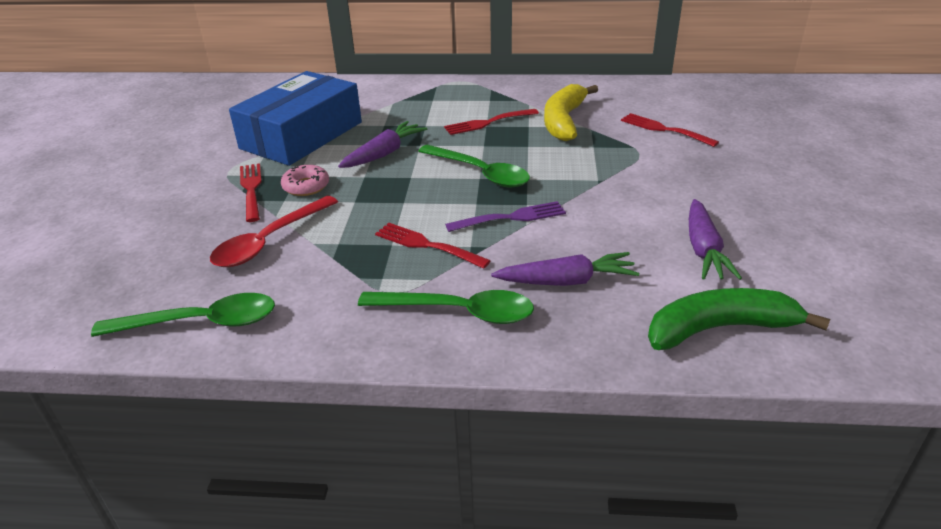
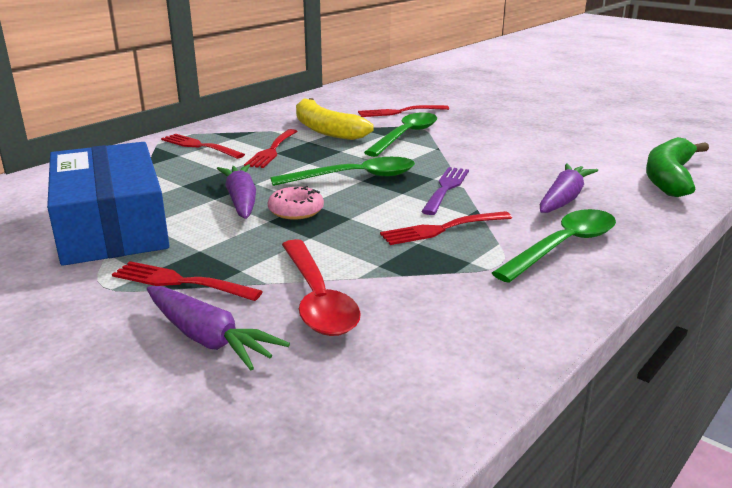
camera: 55 degrees left, 10 degrees down
(201, 322) = (434, 381): green spoon -> green spoon (406, 136)
(306, 186) = (234, 251): pink donut -> pink donut (296, 210)
(457, 98) = (199, 146): none -> red fork
(704, 250) = (573, 152): purple carrot -> purple carrot (209, 339)

